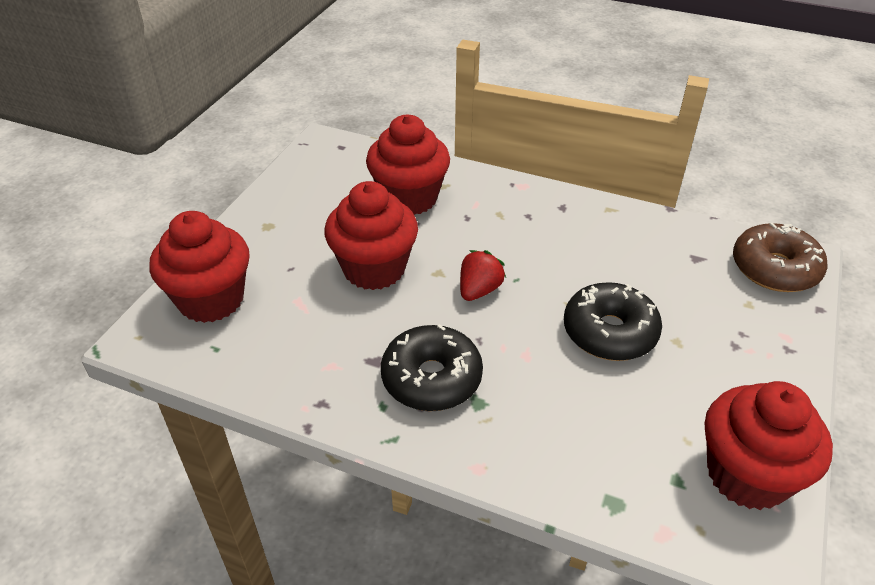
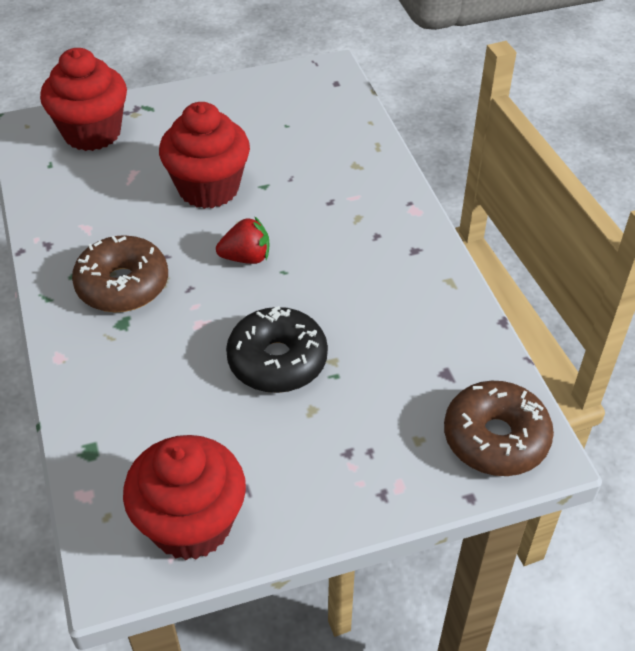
camera: 50 degrees right, 5 degrees up
(409, 198) = (315, 157): red cupcake -> none
(431, 378) = (122, 285): black donut -> brown donut

